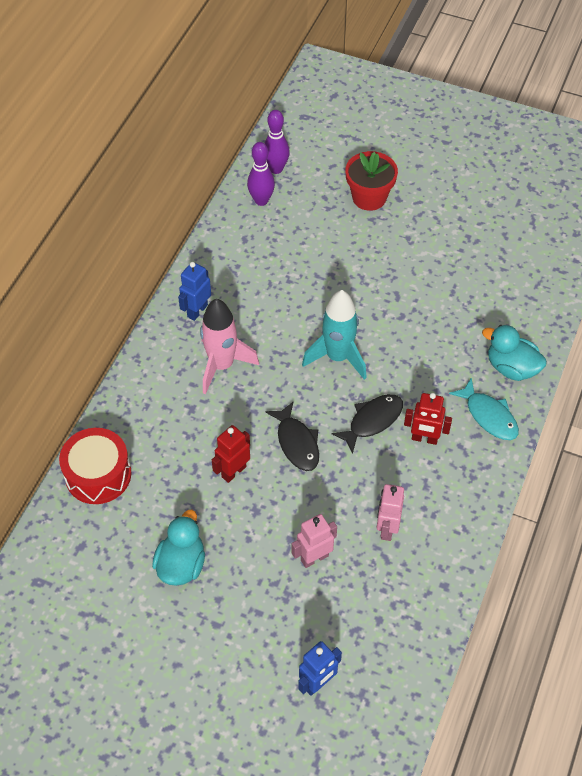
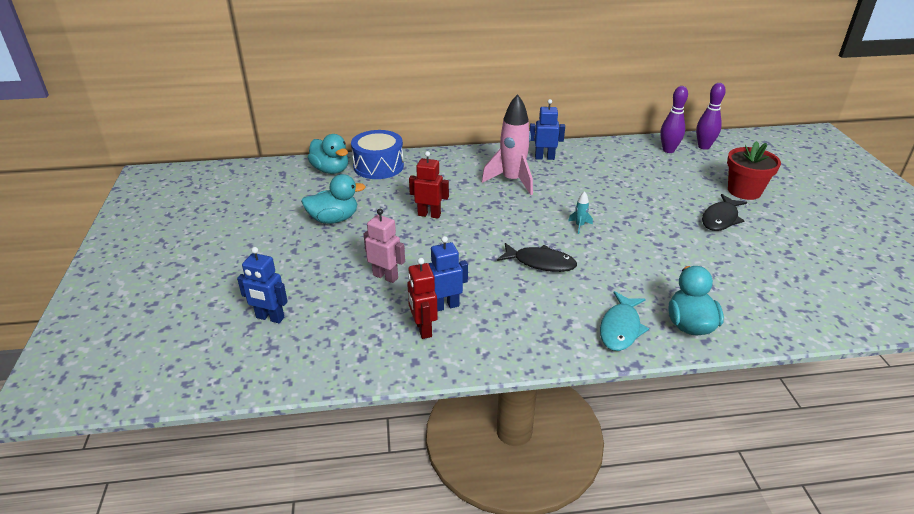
camera: 60 degrees right, 20 degrees down
(70, 527) = (331, 170): none -> turquoise duck
(98, 474) = (378, 166): red drum -> blue drum
(297, 443) = (481, 233): black fish -> black fish (720, 219)
(337, 357) = (579, 226): turquoise rocket -> turquoise rocket, size x0.40
(387, 528) = (445, 306): pink robot -> blue robot
(424, 439) = (554, 297): red robot -> red robot (423, 329)

